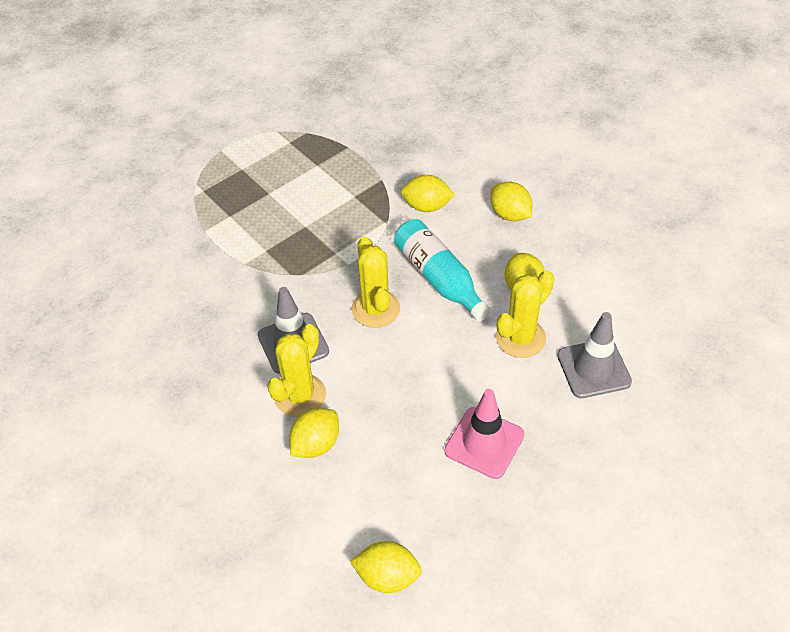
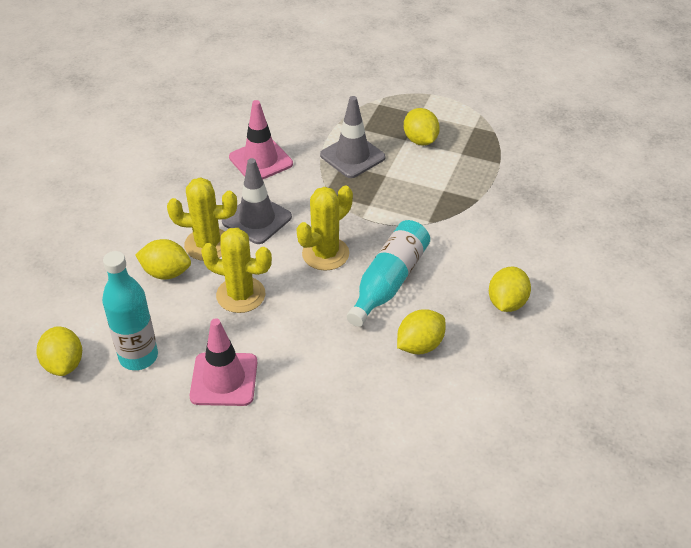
camera: 60 degrees right, 5 degrees down
(211, 310) = (261, 161): none -> pink traffic cone
(416, 505) = (138, 357): none -> turquoise bottle
(427, 206) = (469, 241): yellow lemon -> yellow lemon (420, 140)
(520, 338) = (357, 364): yellow cactus -> yellow cactus (241, 295)
(593, 369) = (355, 433): grey traffic cone -> grey traffic cone (352, 156)

